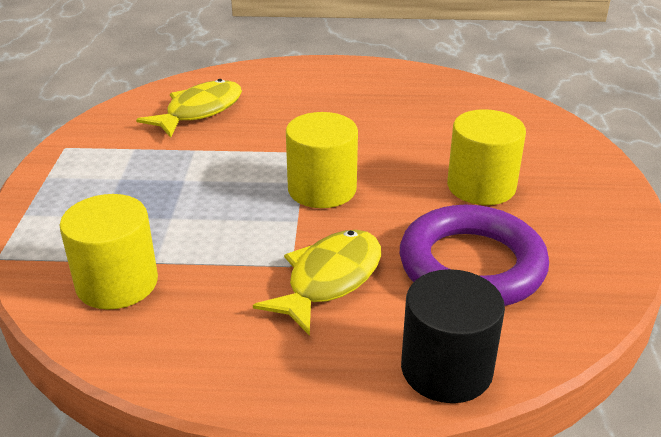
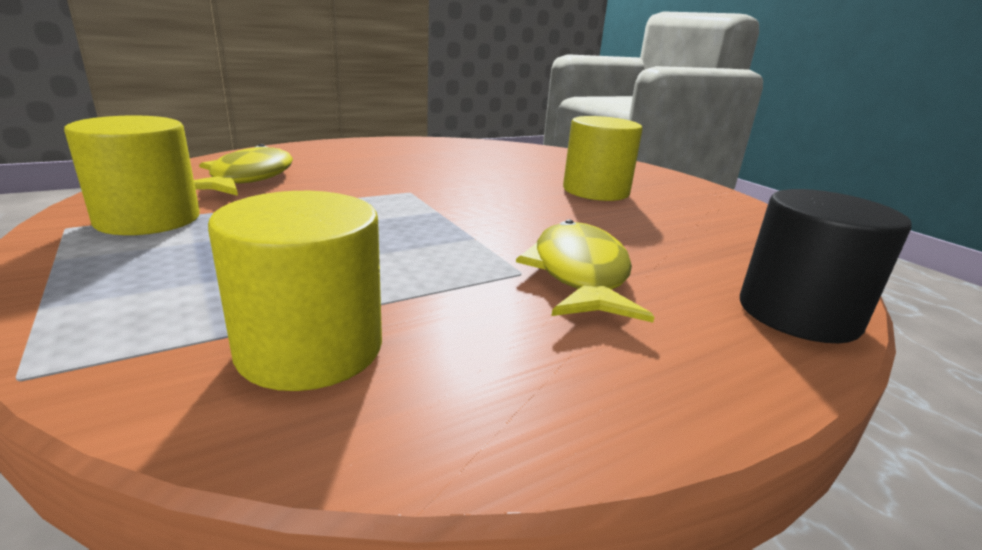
camera: 35 degrees left, 10 degrees down
(322, 189) = (465, 212): yellow cylinder -> yellow cylinder (148, 219)
(471, 265) = (676, 236): purple ring -> none

